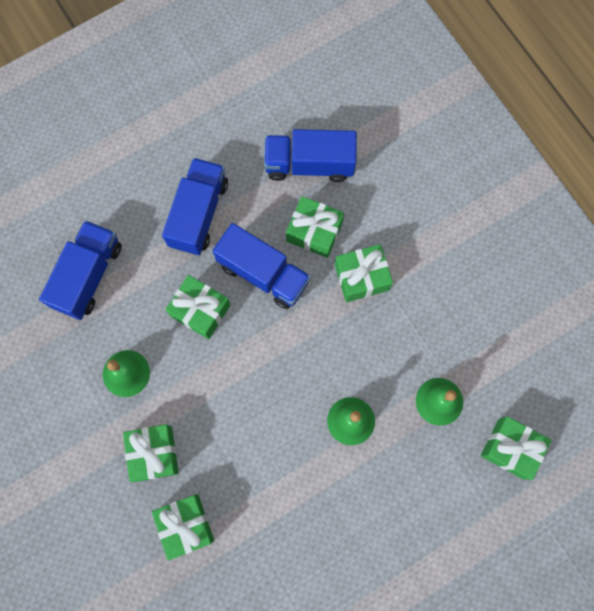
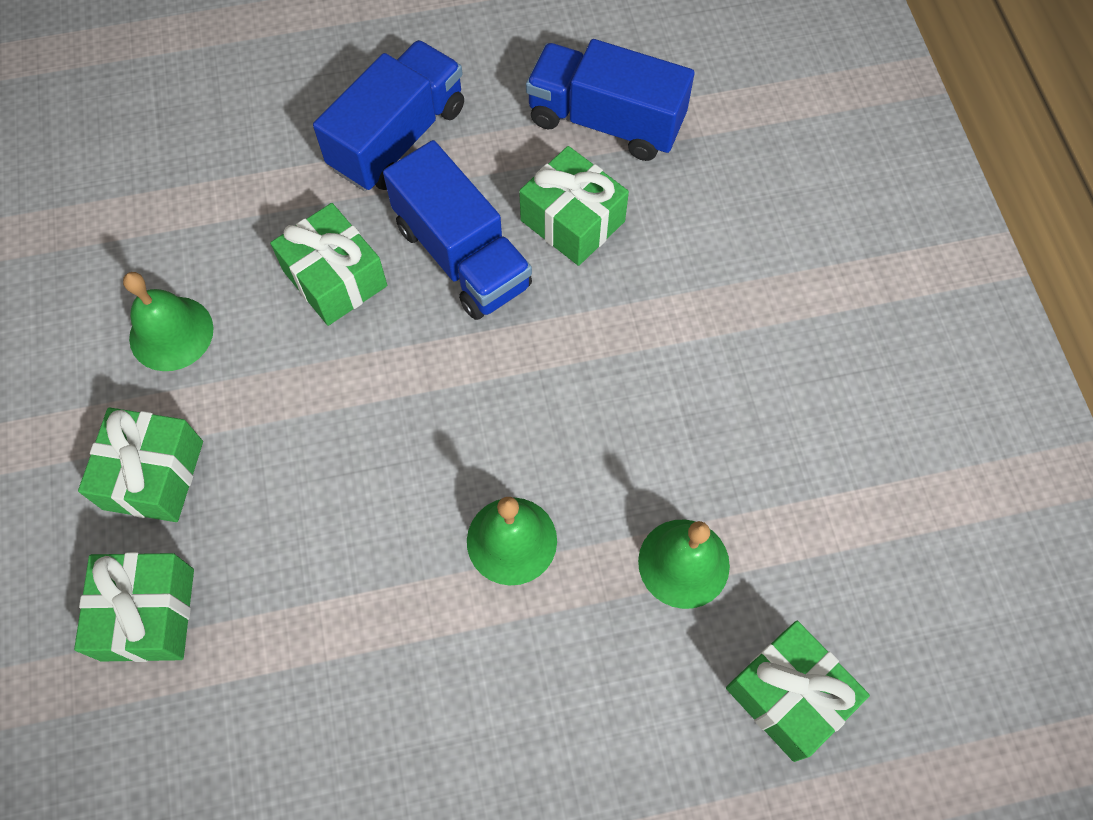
camera: 20 degrees right, 10 degrees down
(88, 276) = (185, 171): blue truck -> none
(361, 277) = (624, 314): green gift -> none

